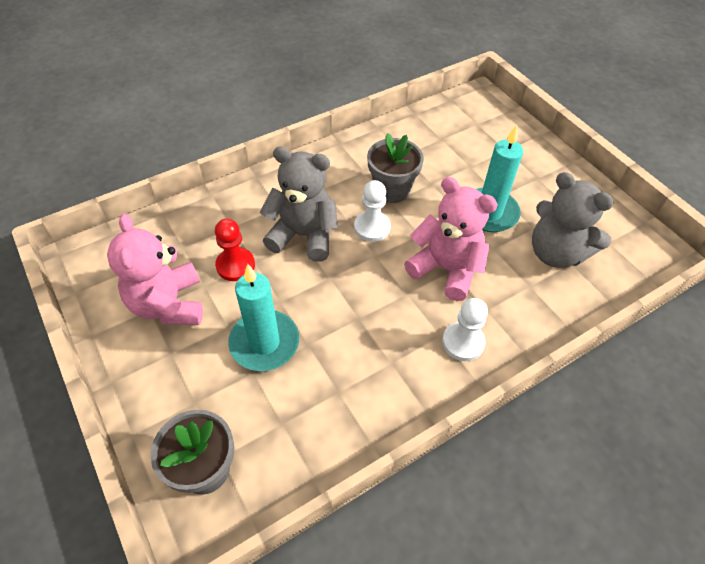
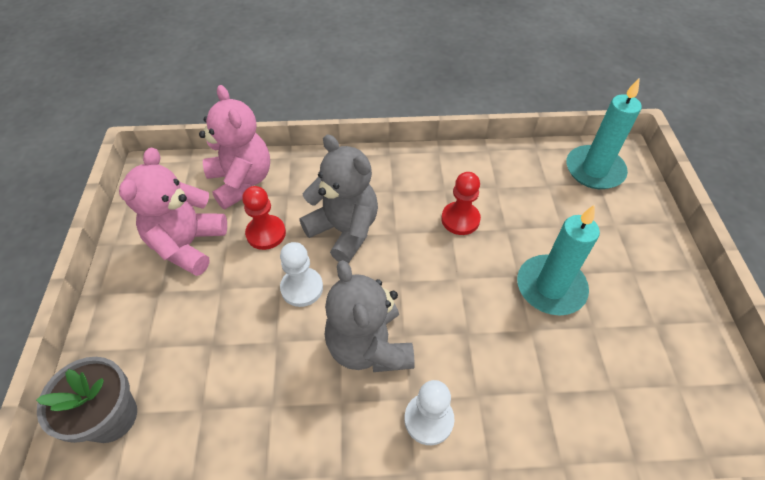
camera: 30 degrees right, 0 degrees up
(264, 343) = (240, 320): turquoise candle -> turquoise candle (594, 170)
(372, 227) = (415, 250): white pawn -> white pawn (302, 288)
(392, 190) = (460, 219): grey flower pot -> red pawn
(446, 269) = (463, 329): pink teddy bear -> pink teddy bear (241, 182)
(556, 253) = (602, 368): grey teddy bear -> grey teddy bear (369, 346)

